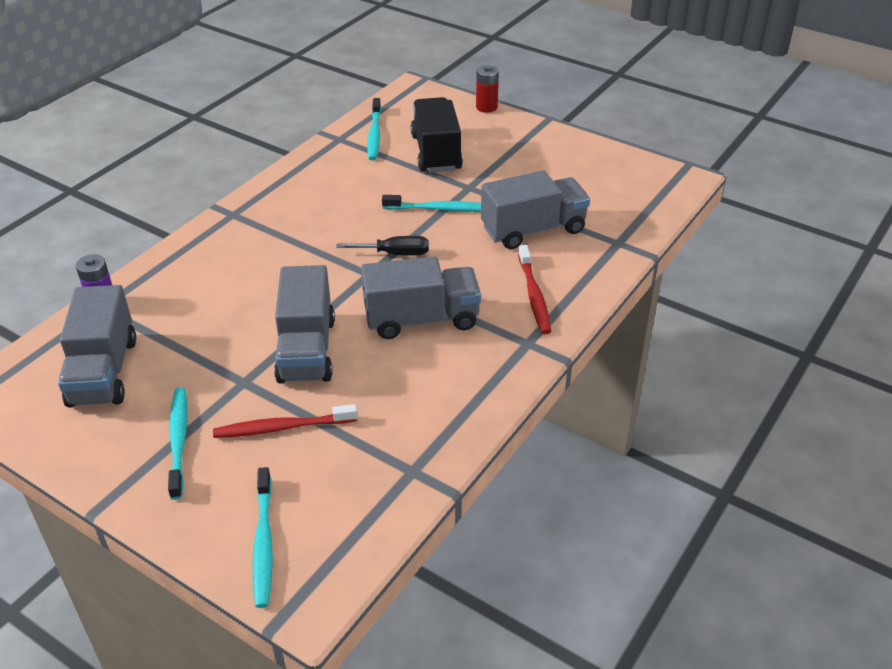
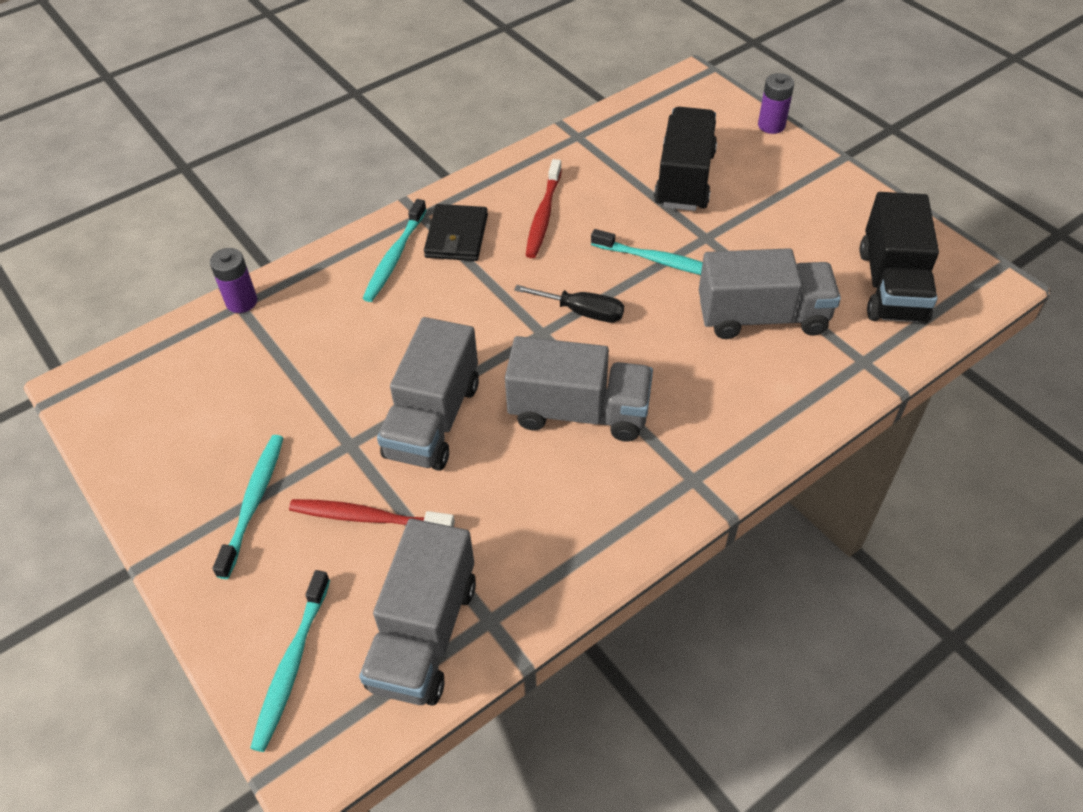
camera: 20 degrees right, 10 degrees up
(103, 372) = (210, 390): grey truck -> grey truck (424, 634)
(270, 223) = (456, 236): none -> black wallet
(374, 135) = (620, 139): turquoise toothbrush -> turquoise toothbrush (394, 257)
(486, 107) = (771, 125): red battery -> purple battery
(534, 296) = (727, 413): red toothbrush -> red toothbrush (543, 216)
(617, 192) = (891, 285): none -> black truck

